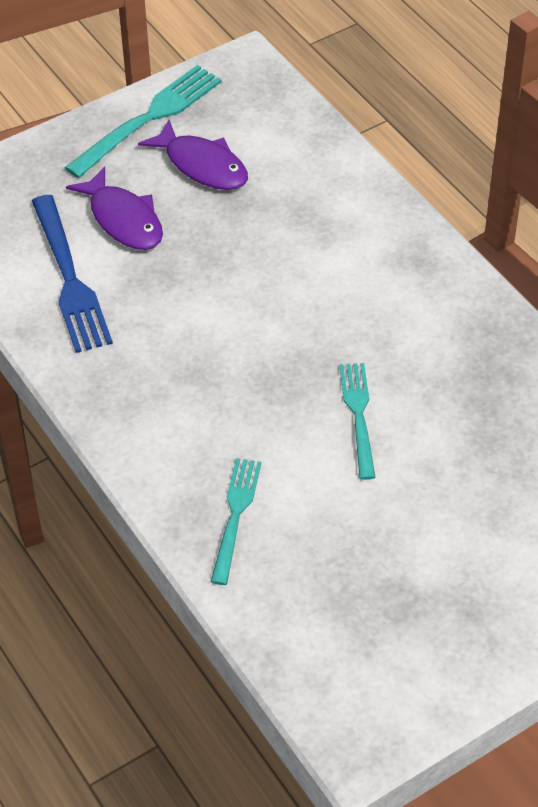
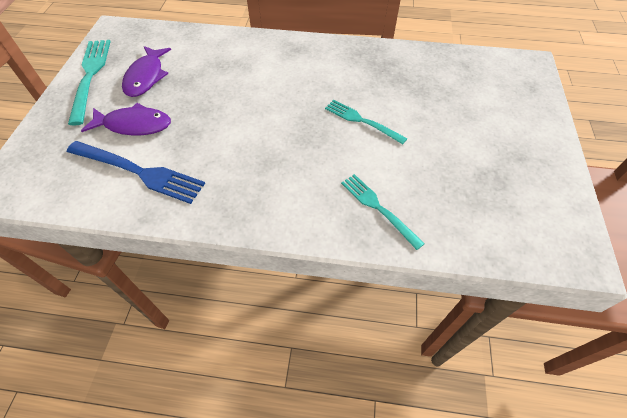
camera: 50 degrees left, 5 degrees up
(202, 165) = (146, 77): purple fish -> purple fish turned 105 degrees clockwise

